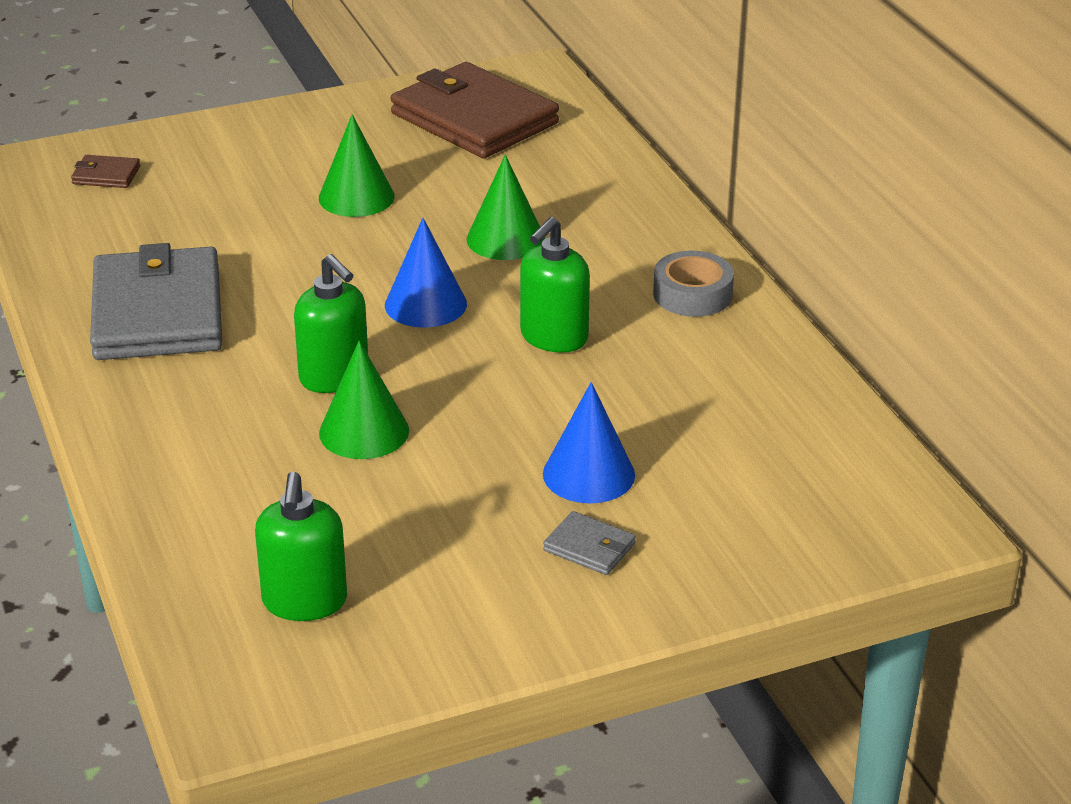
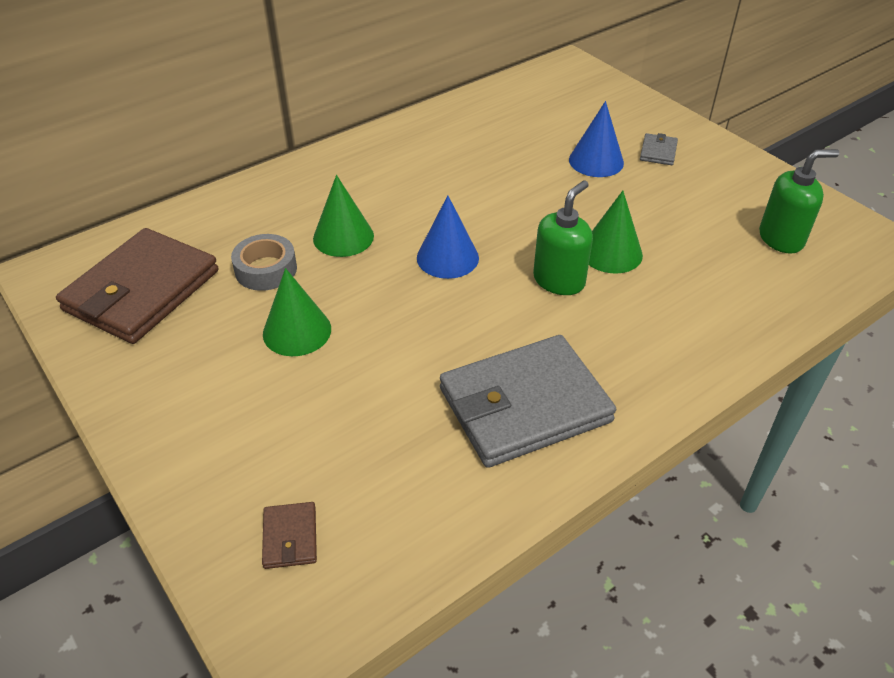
camera: 105 degrees left, 10 degrees up
(553, 338) = (464, 195): green soap dispenser -> none
(692, 294) = (389, 150): grey tape -> grey tape (266, 269)

